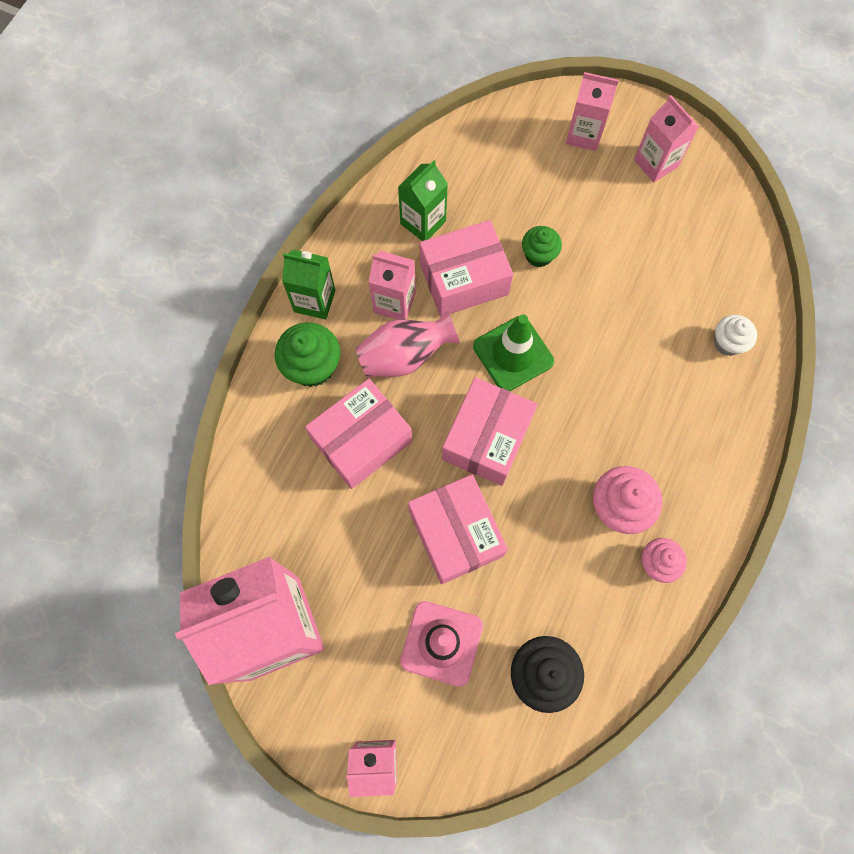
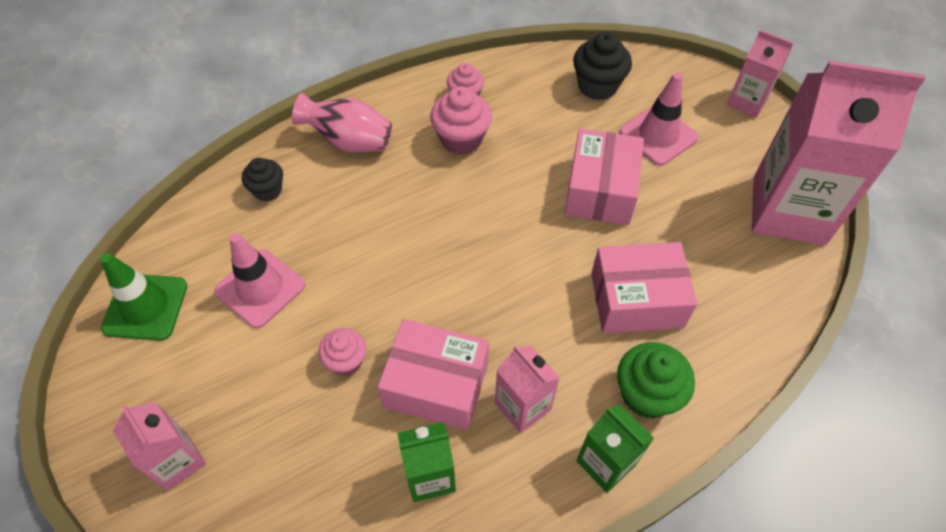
camera: 145 degrees left, 15 degrees down
(405, 356) = (548, 347): pink vase -> pink vase (349, 141)
(486, 438) = (524, 238): pink box -> none
(513, 354) = (447, 288): green traffic cone -> green traffic cone (145, 307)
(538, 255) = (346, 361): green cupcake -> pink cupcake
(647, 264) = (260, 288): none -> pink traffic cone
(655, 163) = (147, 377): pink carton -> none
(727, 343) = (268, 190): white cupcake -> black cupcake

